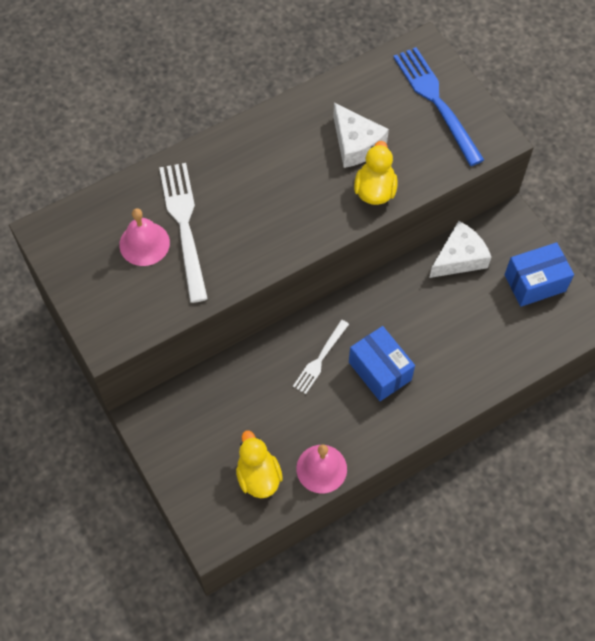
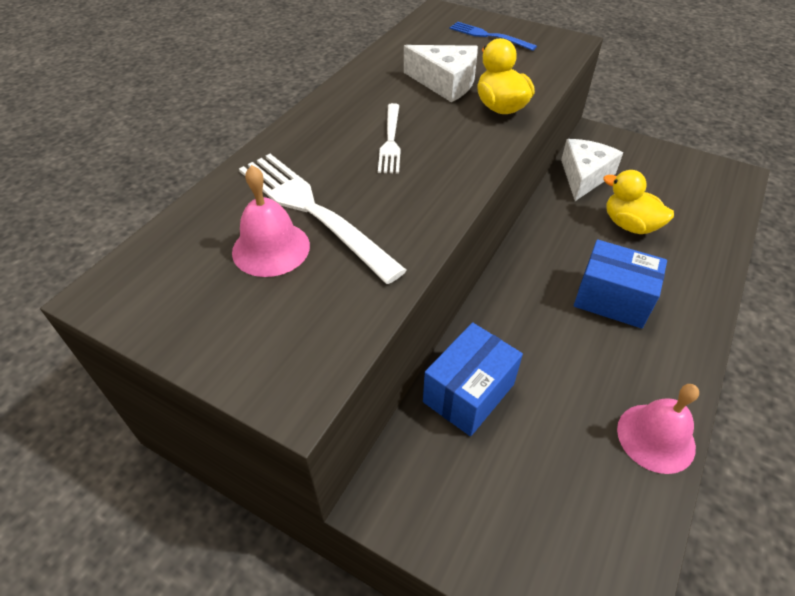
camera: 30 degrees left, 15 degrees down
(258, 476) = (593, 493): yellow duck -> yellow duck (629, 225)
(320, 359) = (542, 318): white fork -> white fork (391, 141)
(435, 101) = (488, 36): blue fork -> blue fork, size x0.57
(535, 283) = (664, 168): blue box -> blue box (468, 393)

